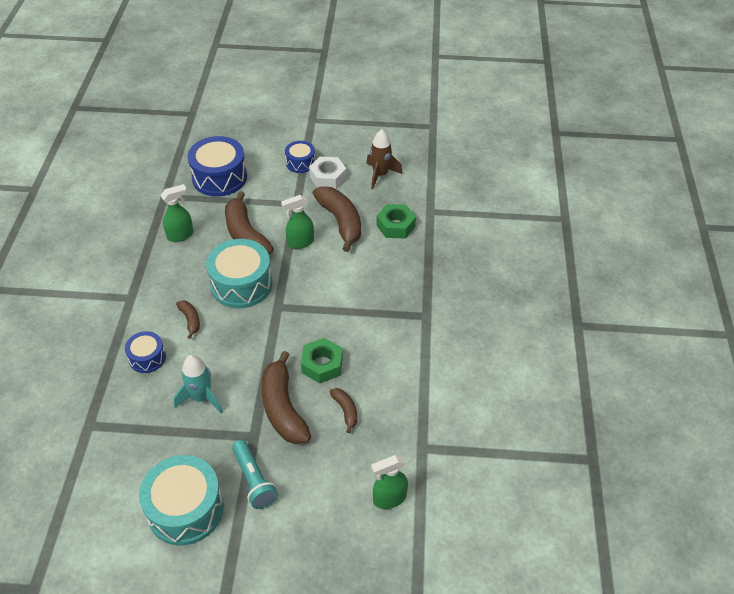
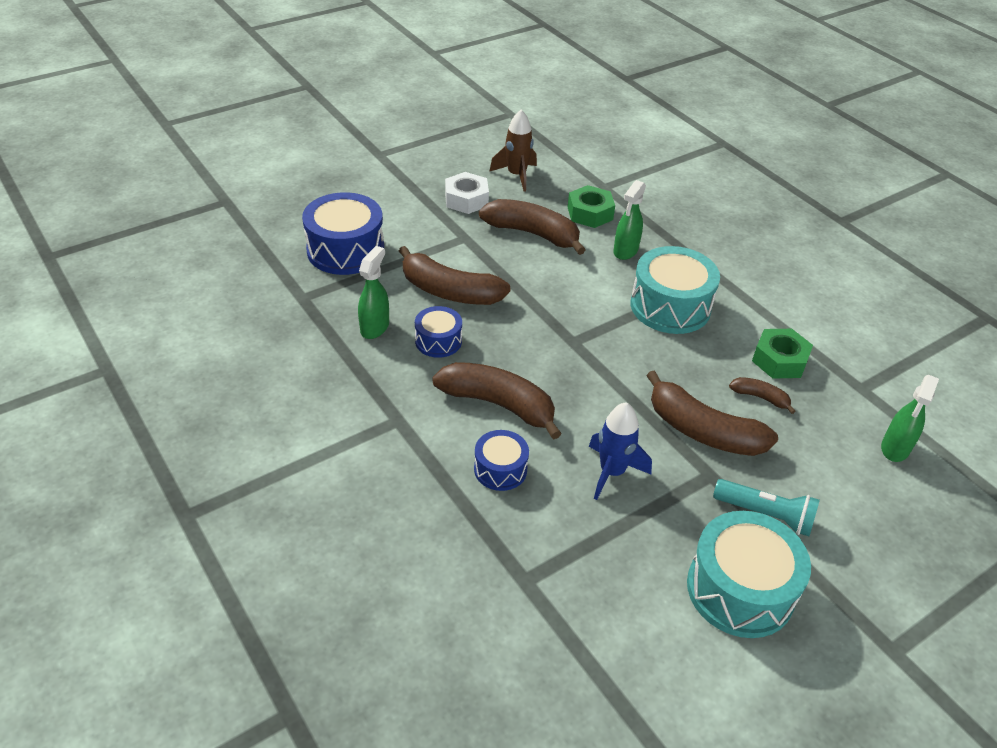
camera: 40 degrees left, 5 degrees down
(190, 320) = (499, 405): brown banana -> brown banana, size x2.05
(201, 398) = (612, 472): turquoise rocket -> blue rocket
(241, 284) = (508, 340): turquoise drum -> turquoise drum (670, 306)
(300, 163) = (420, 198): blue drum -> blue drum (438, 341)
(300, 242) = (517, 271): green spray bottle -> green spray bottle (625, 251)
(322, 365) = (685, 370): green nut -> green nut (779, 360)

